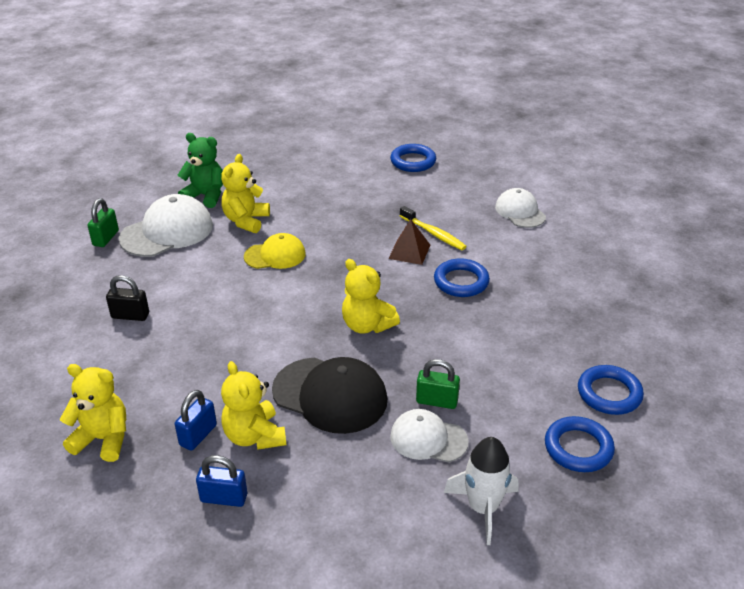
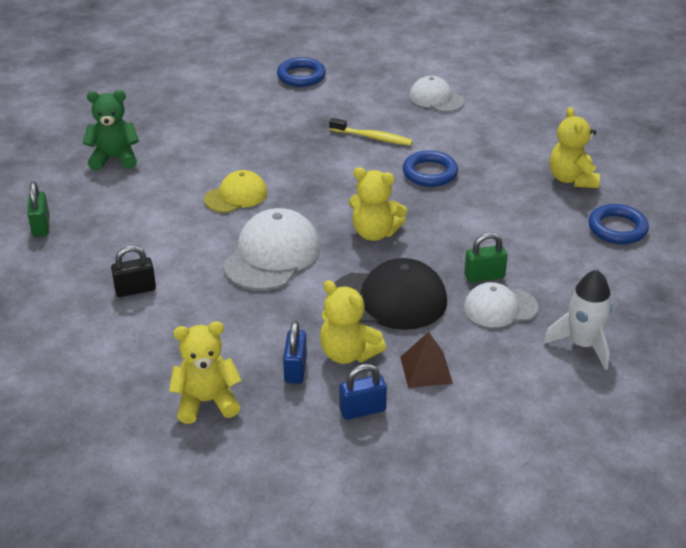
camera: 25 degrees left, 0 degrees up
(167, 232) = (103, 203): white cap -> white cap (272, 255)
(246, 221) = (178, 172): yellow teddy bear -> yellow teddy bear (572, 179)
(409, 251) = (362, 159): brown pyramid -> brown pyramid (426, 370)
(578, 448) = (623, 277): blue ring -> none

